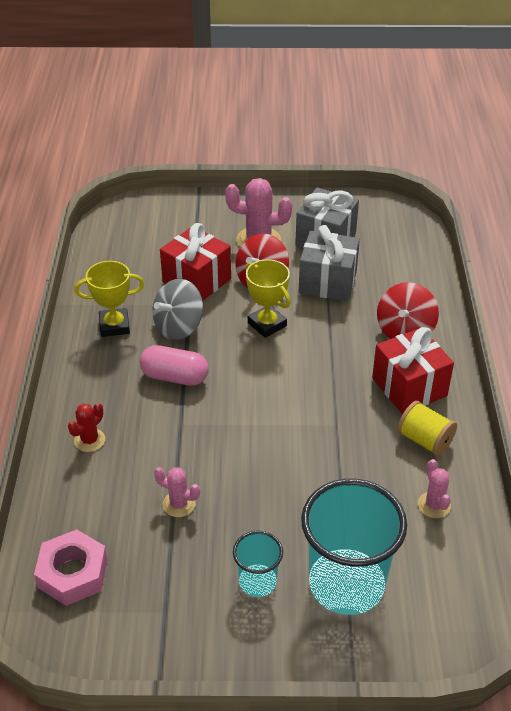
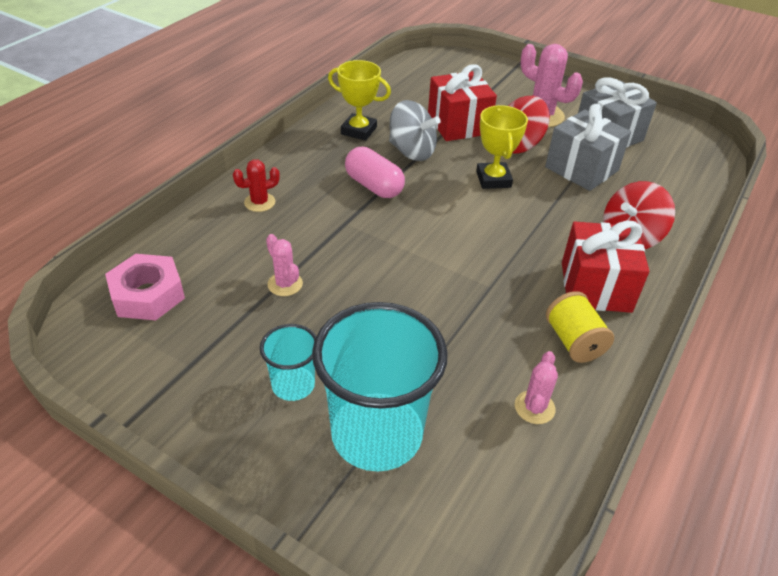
camera: 30 degrees right, 0 degrees up
(179, 327) = (412, 151): grey spinning top -> grey spinning top turned 135 degrees counterclockwise

